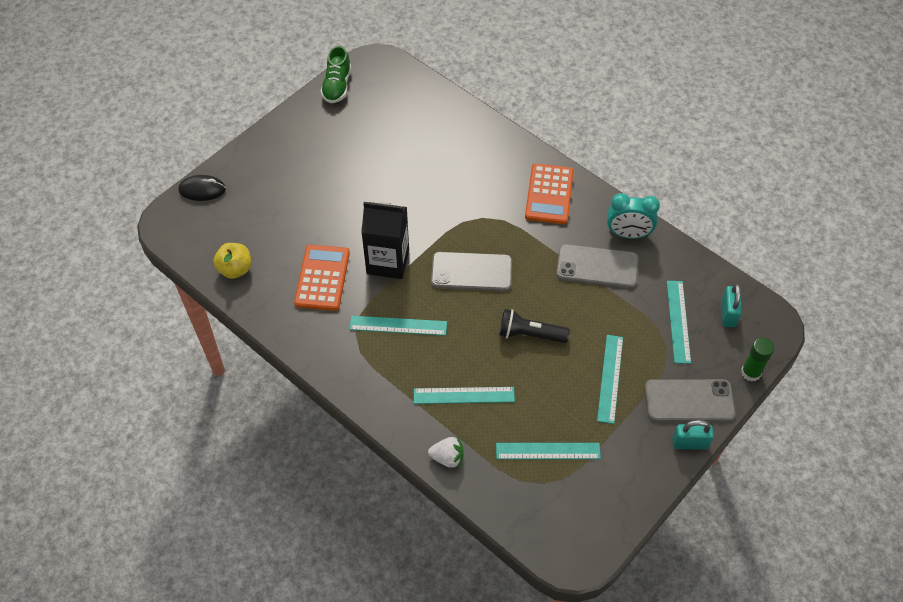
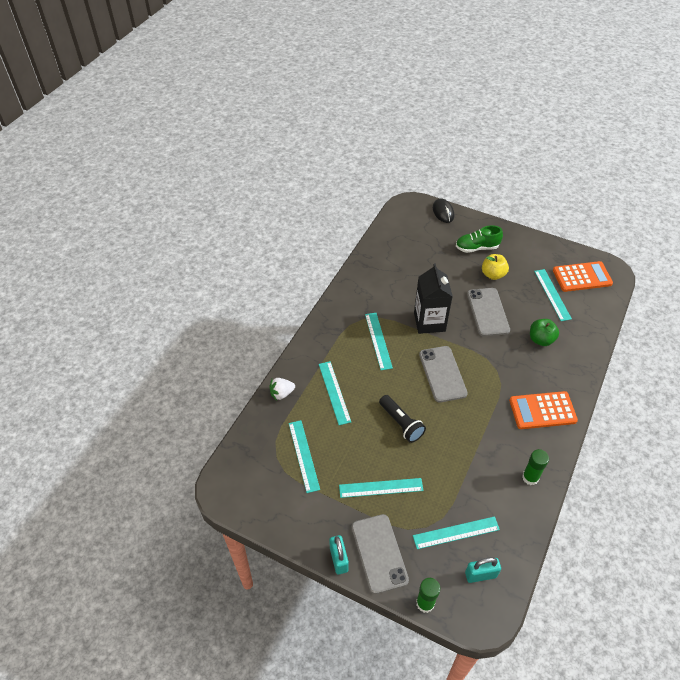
camera: 75 degrees right, 5 degrees down
(235, 269) = (388, 245): yellow apple -> yellow apple (493, 274)
(322, 278) = (400, 290): orange calculator -> orange calculator (582, 277)
(337, 86) = (572, 255): green shoe -> green shoe (477, 248)
(391, 127) = (552, 294): none -> turquoise ruler
(447, 458) = (281, 393): white strawberry -> white strawberry turned 75 degrees clockwise
(453, 161) = (541, 340): none -> green apple
(529, 334) = (401, 423): black flashlight -> black flashlight turned 150 degrees clockwise
(597, 266) = (485, 459): grey phone -> grey phone (488, 312)
(628, 234) = (530, 477): turquoise clock -> green glue stick

